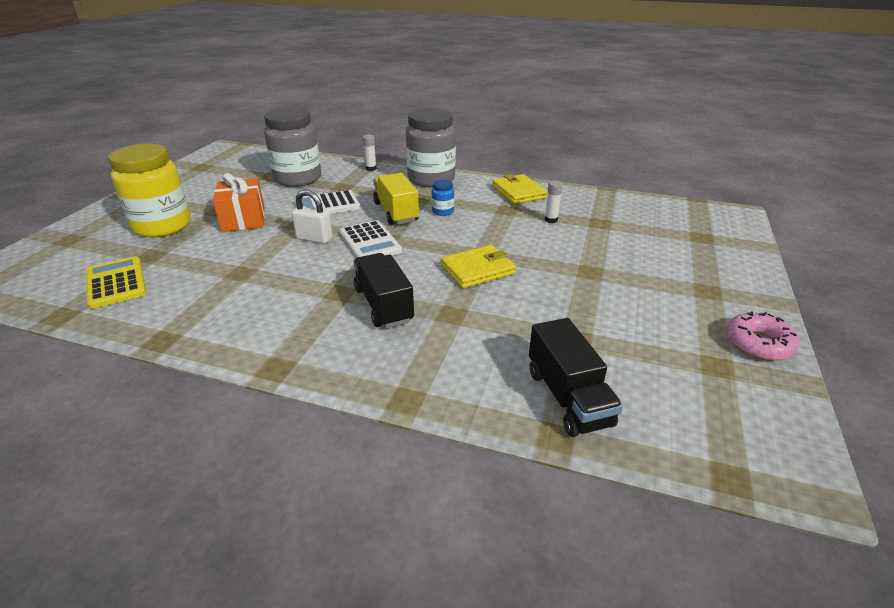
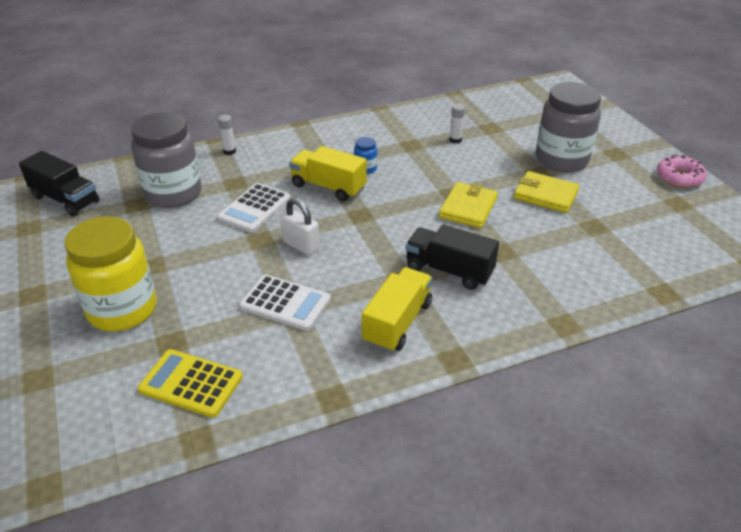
camera: 40 degrees left, 5 degrees up
(243, 219) = (197, 260): orange gift -> none
(284, 318) = (397, 322): none -> yellow truck
(314, 239) = (301, 245): white padlock -> white padlock turned 60 degrees clockwise
(370, 242) = (353, 225): white calculator -> white calculator (285, 303)
(431, 179) = (305, 140): grey jar -> grey jar (561, 160)
(518, 192) = (396, 124): yellow wallet -> yellow wallet (545, 195)
(568, 397) = (640, 267): black truck -> black truck (65, 199)

